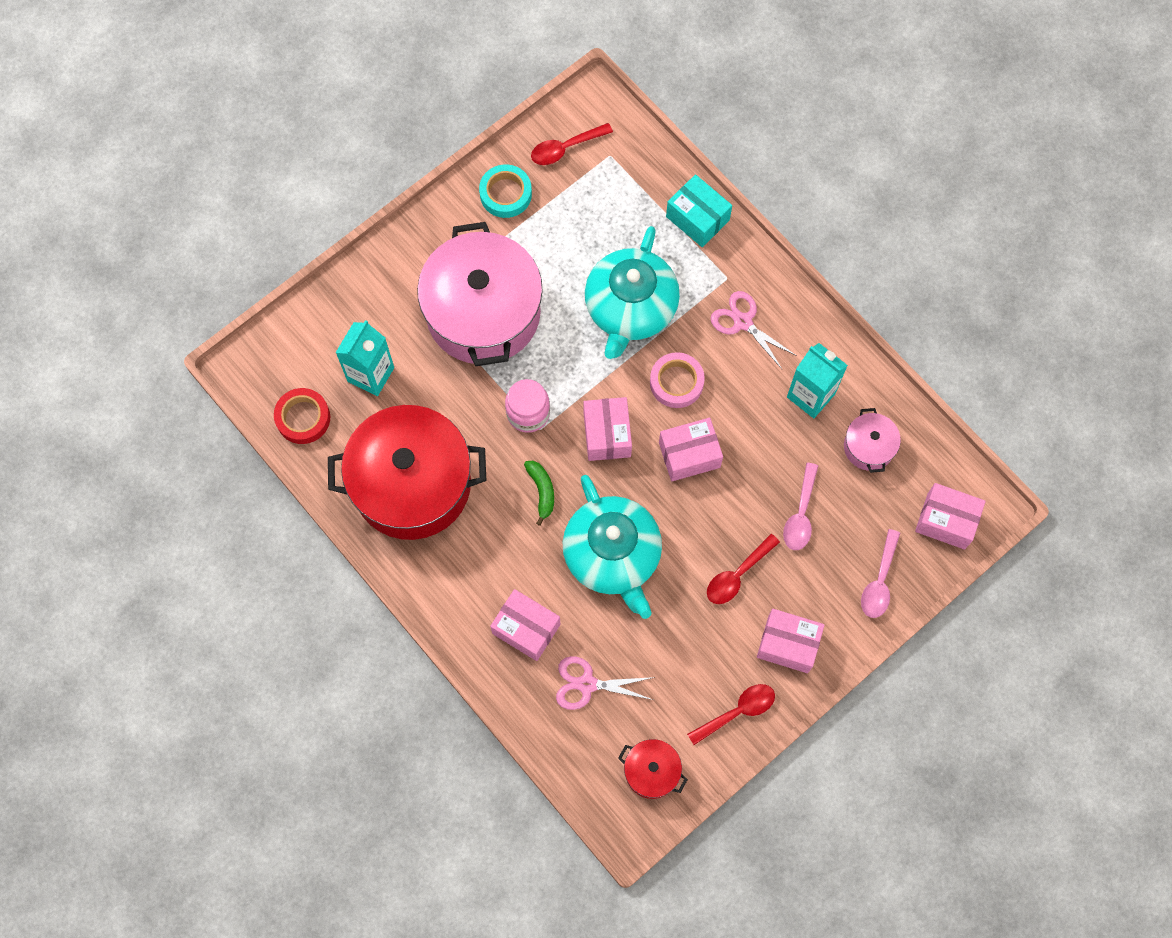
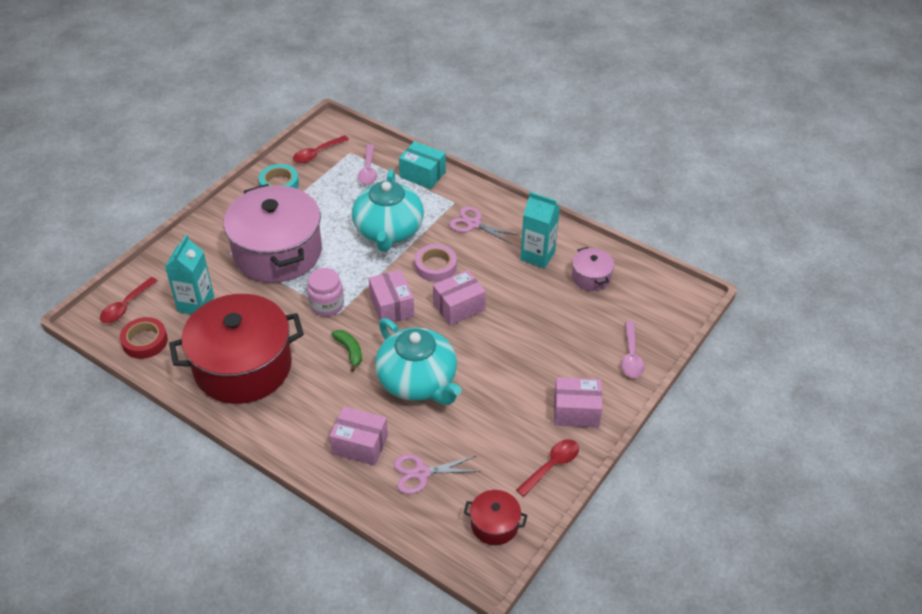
camera: 15 degrees left, 25 degrees down
(737, 575) = (520, 374): red spoon -> red spoon (126, 306)
(800, 514) = (556, 327): pink spoon -> pink spoon (368, 170)
(946, 521) = (665, 310): pink box -> none

